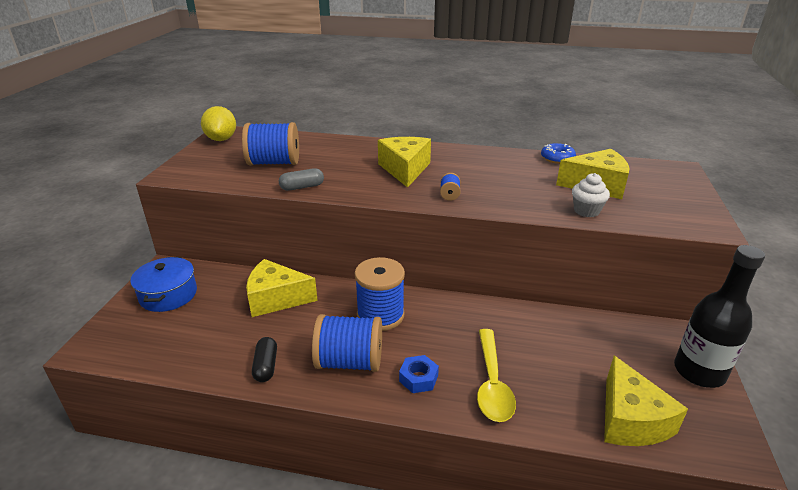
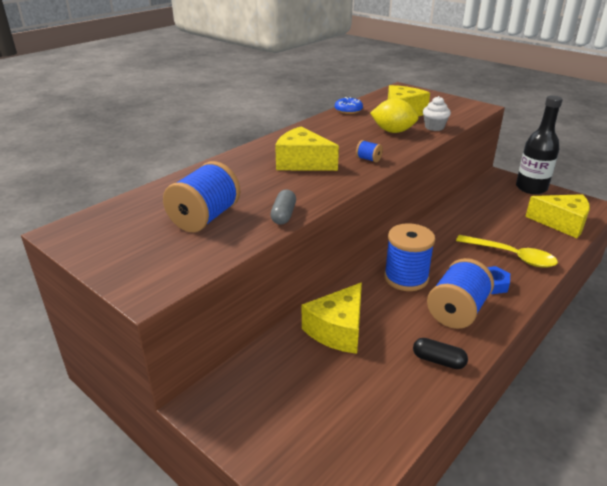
camera: 60 degrees left, 0 degrees up
(168, 295) = (265, 412): blue pot -> none
(221, 139) = (85, 237): yellow lemon -> yellow lemon (393, 131)

